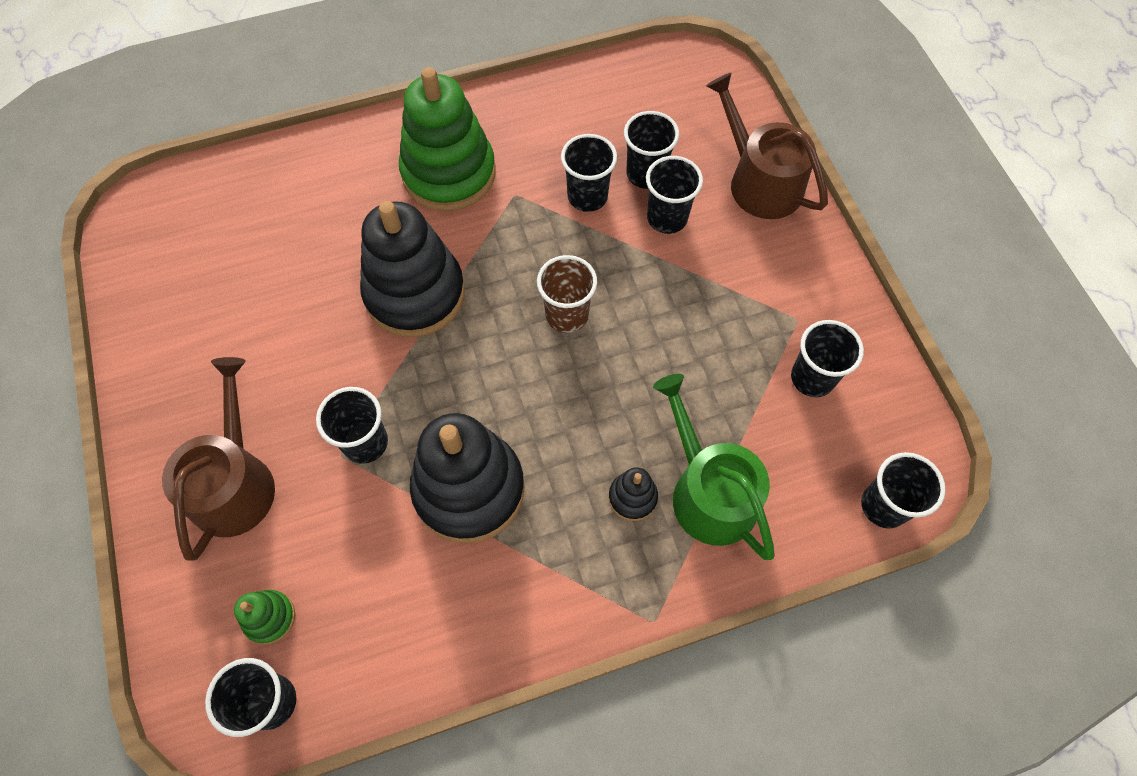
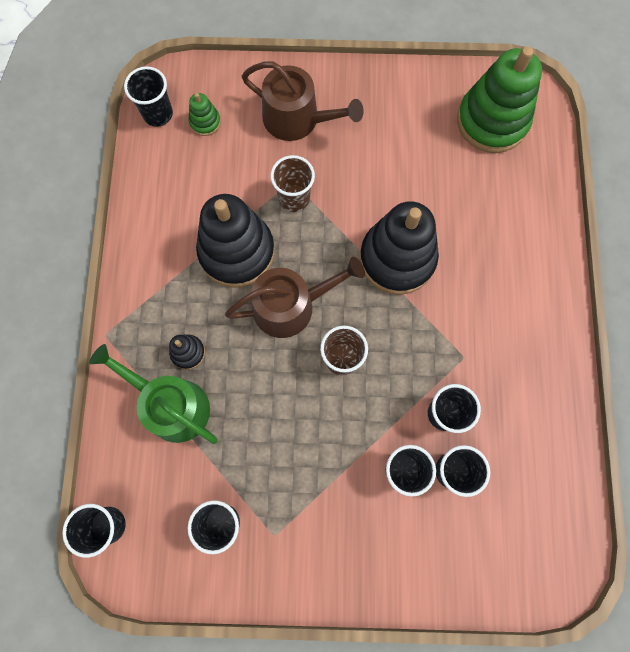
camera: 110 degrees right, 10 degrees up
(365, 442) = (294, 198): black cup -> brown cup
(449, 173) = (500, 313): green stacking toy -> green stacking toy (492, 121)
(708, 491) = (171, 405): green watering can -> green watering can turned 135 degrees counterclockwise
(759, 181) = (414, 568): brown watering can -> brown watering can (291, 305)

